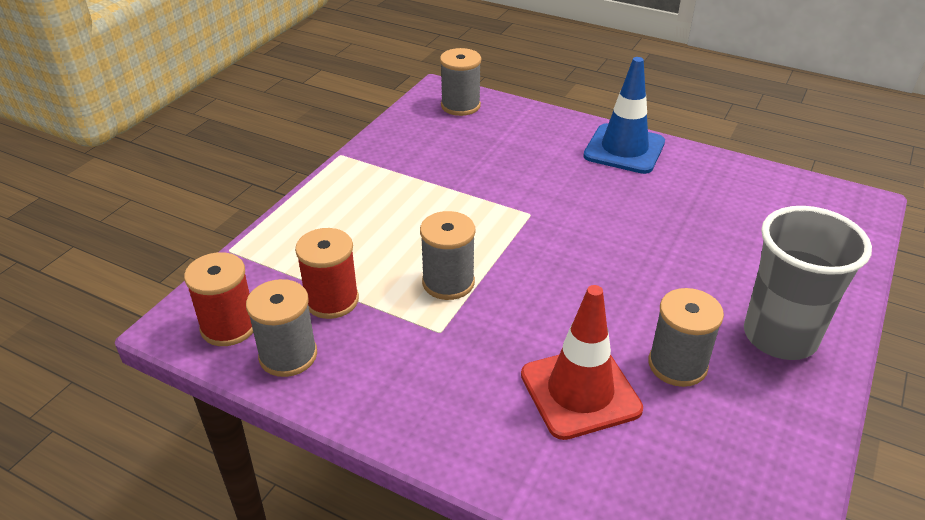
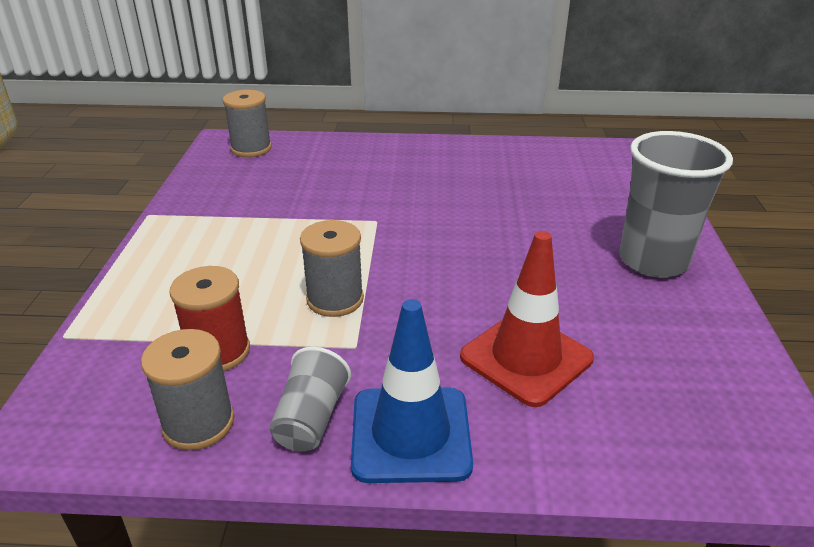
camera: 25 degrees left, 5 degrees down
(229, 326) = (106, 416): red spool -> none
(370, 382) = (311, 419): none -> grey cup
(624, 149) = (425, 152): blue traffic cone -> blue traffic cone (410, 434)
(677, 365) = (591, 308): grey spool -> none

